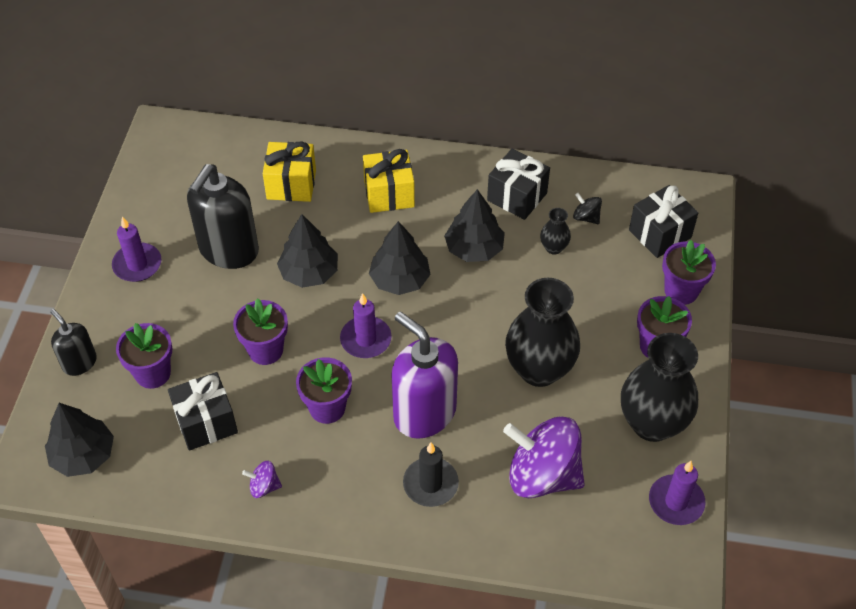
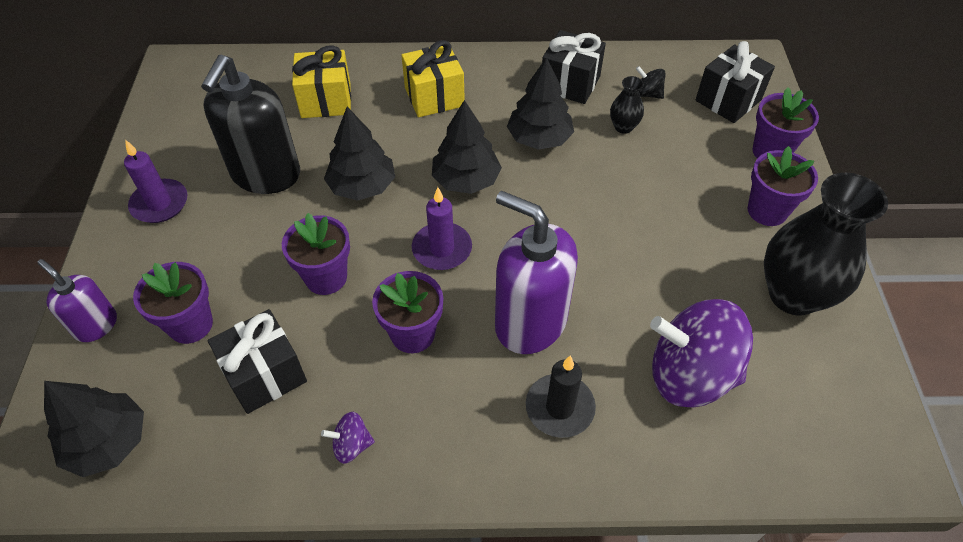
camera: 10 degrees left, 0 degrees up
(79, 362) = (96, 325): black soap dispenser -> purple soap dispenser
(539, 369) = (647, 254): black vase -> none
(676, 502) = (855, 382): purple candle -> none

